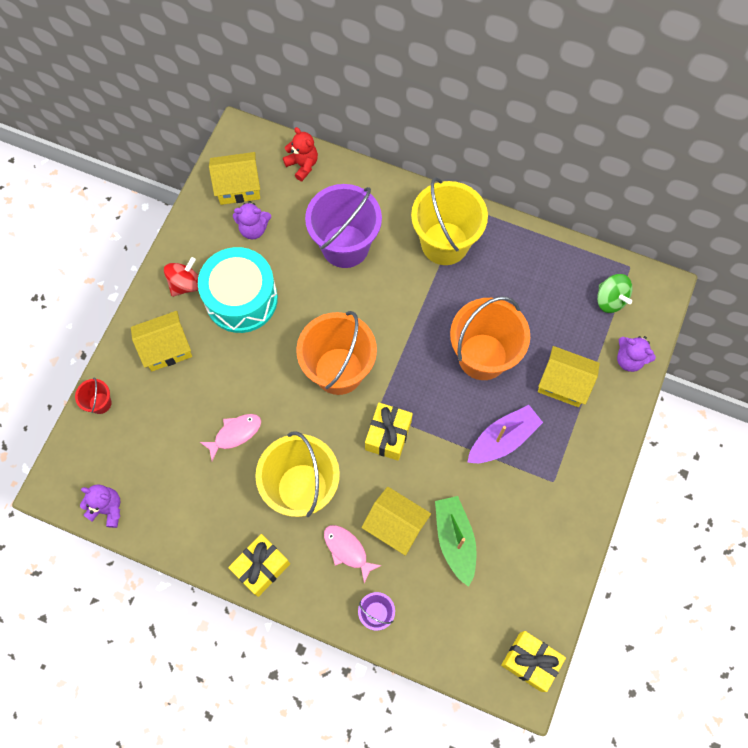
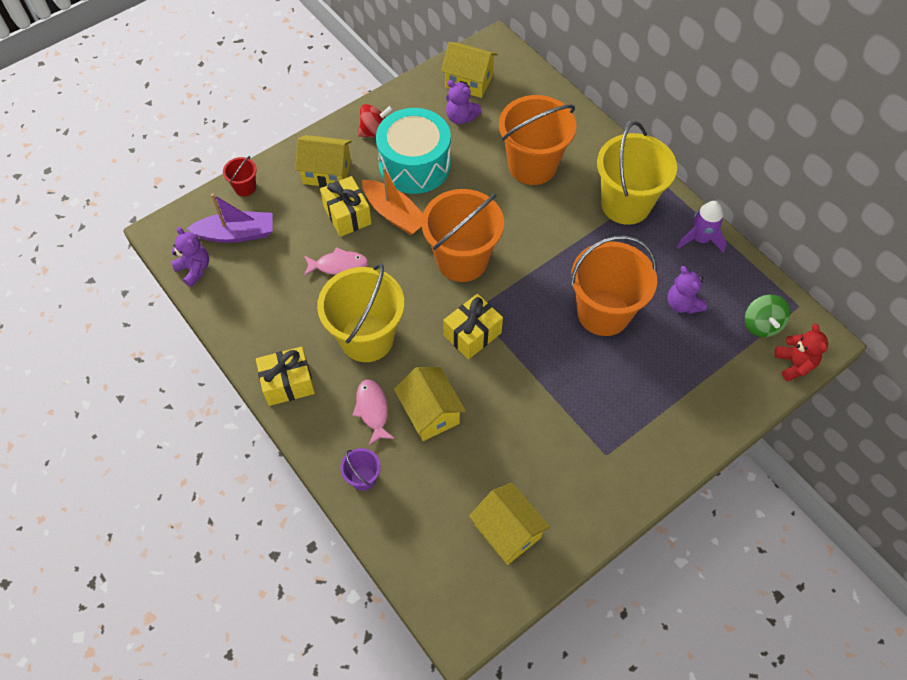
camera: 30 degrees right, 10 degrees down
(253, 357) = (394, 214): none -> orange boat
(302, 165) = (535, 88): red teddy bear -> red teddy bear (794, 364)
(345, 246) = (532, 165): purple bucket -> orange bucket
(455, 540) = (477, 455): green boat -> none
(503, 439) = (579, 392): purple boat -> purple boat (236, 234)
(522, 245) = (700, 239): none -> purple rocket
(530, 661) = (481, 605): yellow gift -> yellow gift (347, 215)
(563, 383) = (669, 374): yellow house -> yellow house (507, 531)
(629, 359) = (750, 386): purple teddy bear -> purple teddy bear (682, 304)

